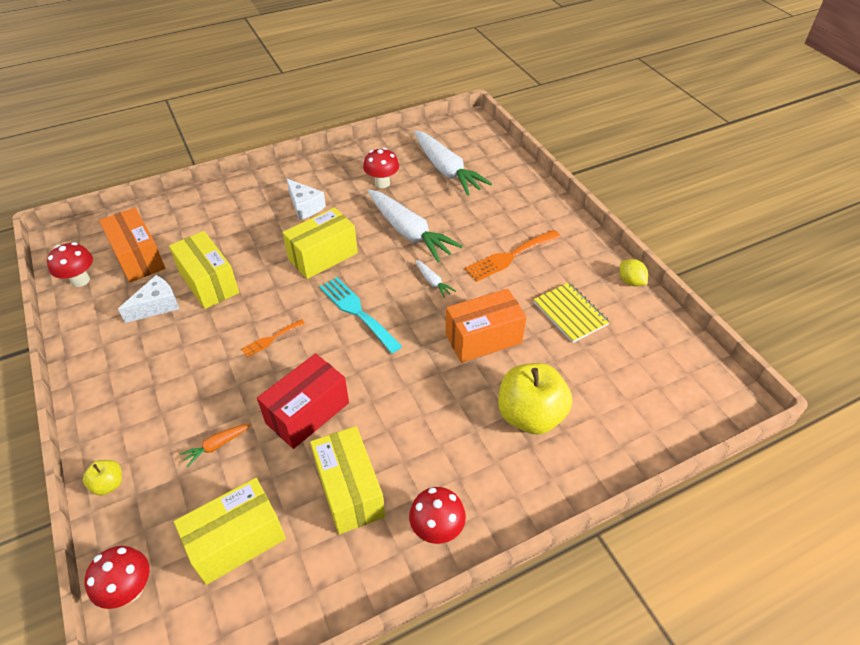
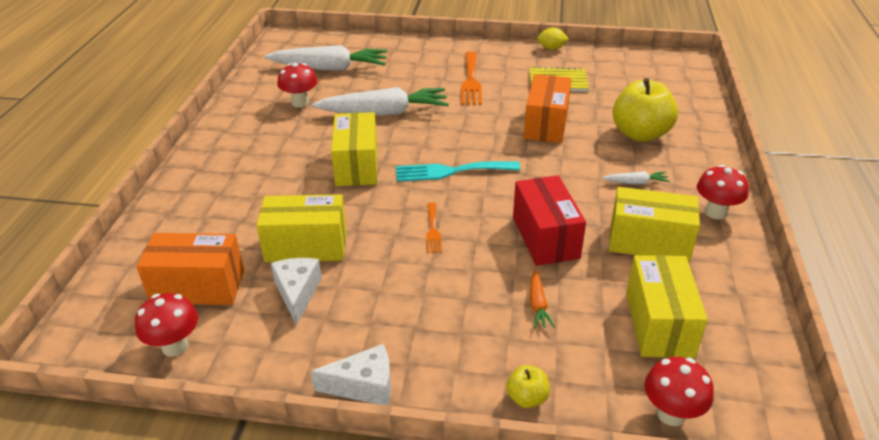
camera: 55 degrees left, 10 degrees down
(305, 206) = (272, 153): white cheese -> white cheese (364, 386)
(433, 282) = (458, 123): white carrot -> white carrot (636, 182)

